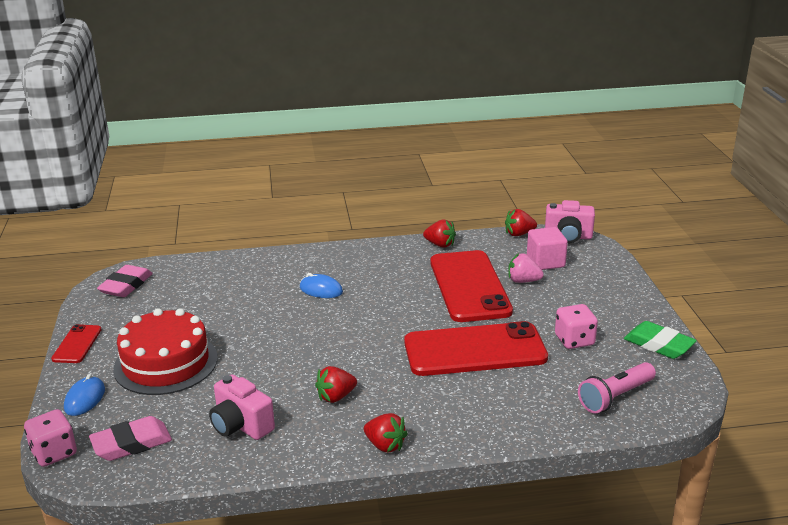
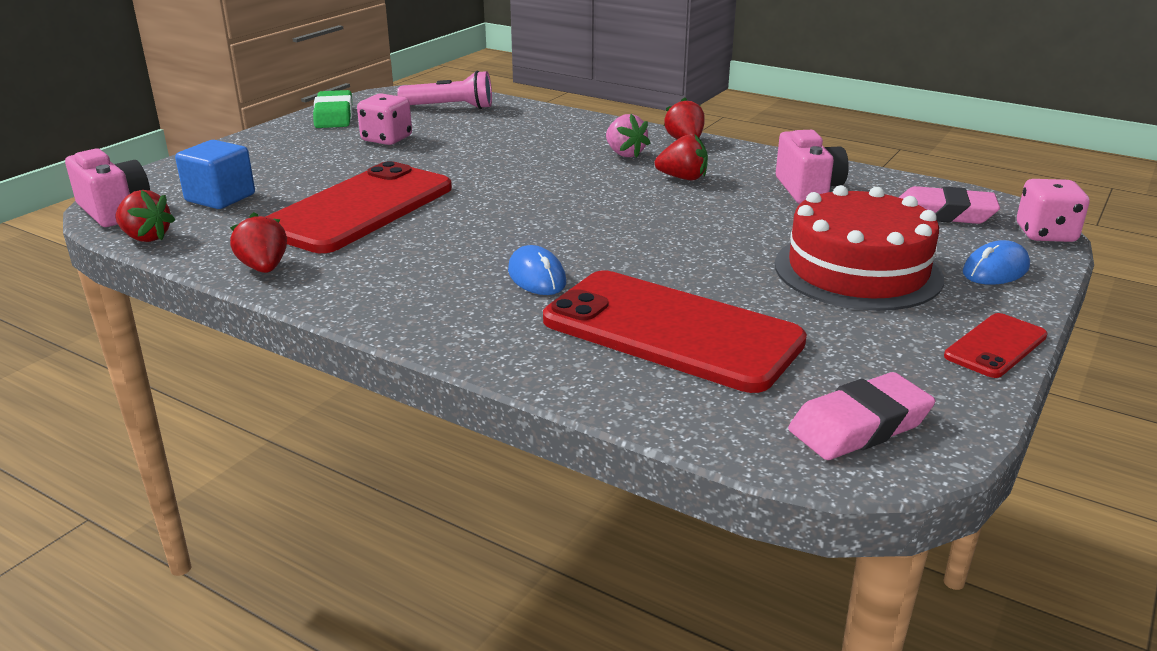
camera: 140 degrees left, 0 degrees up
(475, 350) = (487, 162): red phone -> red phone (671, 331)
(523, 281) = (295, 191): pink strawberry -> pink strawberry (624, 154)
(545, 262) = (220, 198): pink cube -> blue cube

